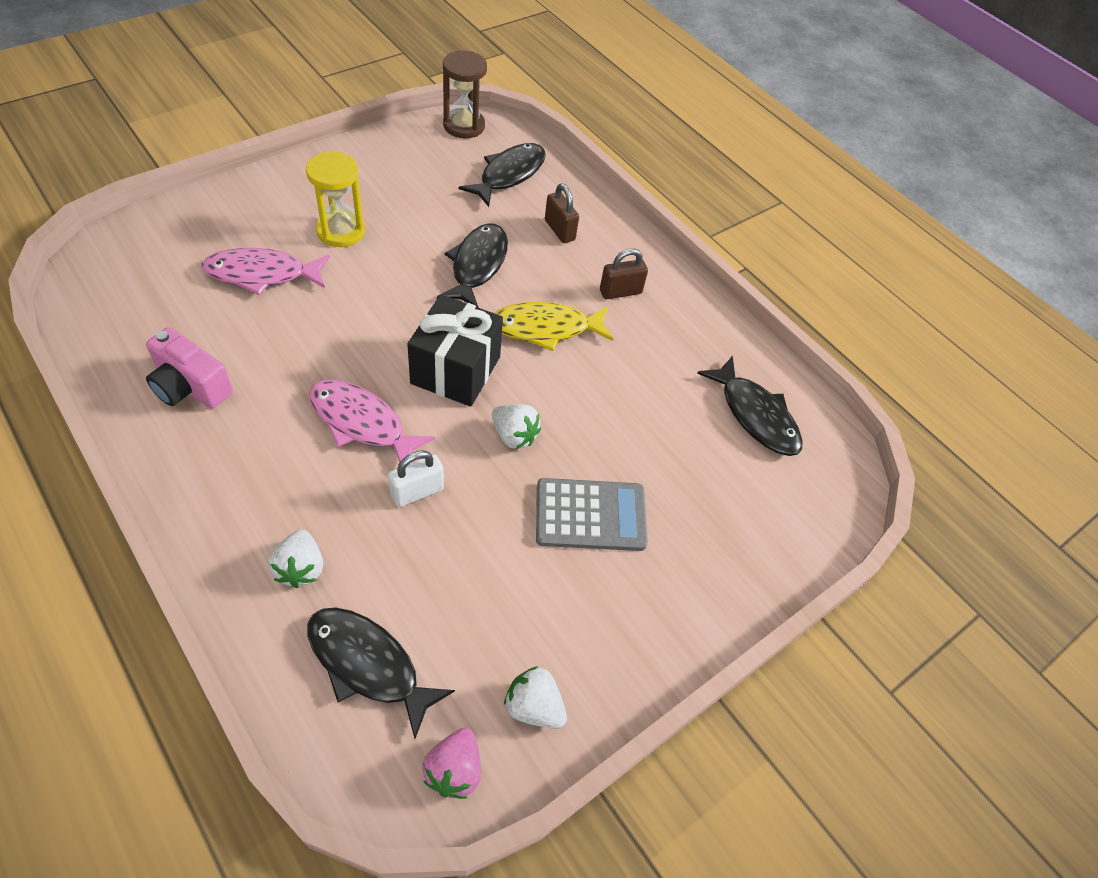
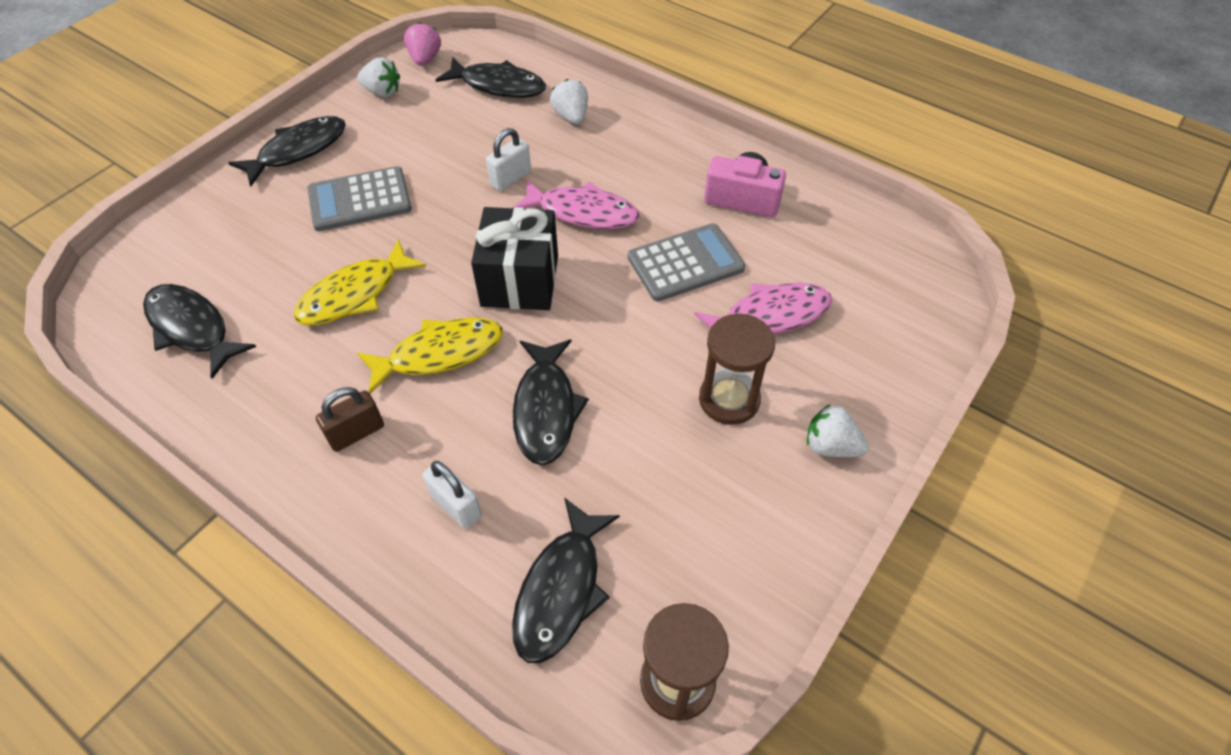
camera: 170 degrees right, 0 degrees up
(297, 339) = (685, 263): none -> grey calculator
(341, 231) = (729, 399): yellow hourglass -> brown hourglass
(514, 436) = (443, 240): white strawberry -> white strawberry (830, 446)
(559, 230) = (456, 506): brown padlock -> white padlock
(608, 403) = (355, 294): none -> yellow fish
(657, 620) = (298, 151): none -> black fish

